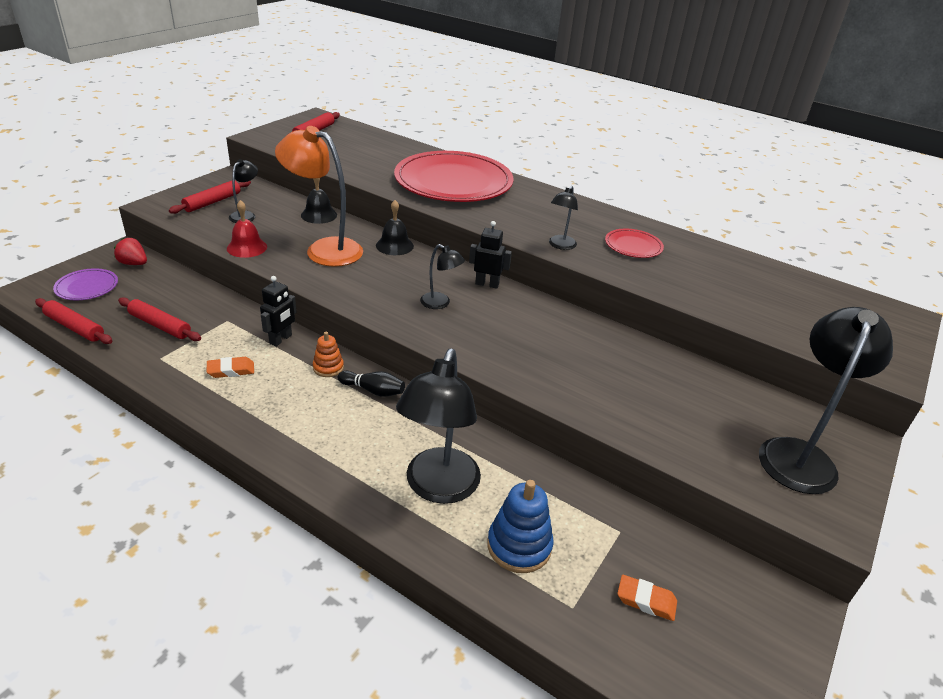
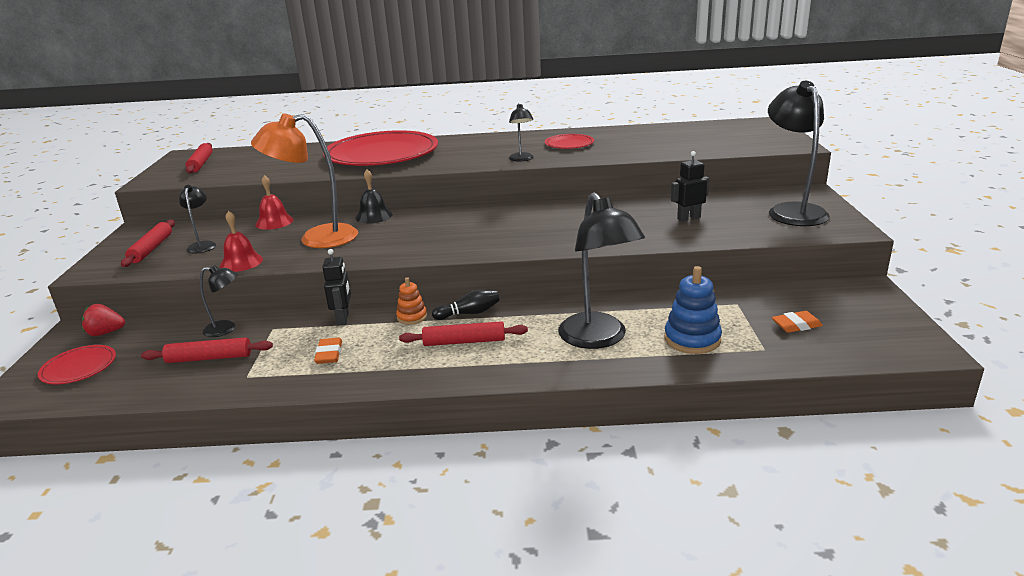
camera: 30 degrees left, 10 degrees down
(75, 327) = (115, 397): red rolling pin -> red rolling pin (464, 341)
(87, 287) = (79, 367): purple plate -> red plate
(231, 370) = (329, 354): orange eraser -> orange eraser turned 45 degrees counterclockwise
(319, 215) = (274, 222): black bell -> red bell
(440, 303) = (465, 232): black lamp -> black lamp (226, 329)
(487, 284) = (482, 210): black robot -> black robot (688, 218)

